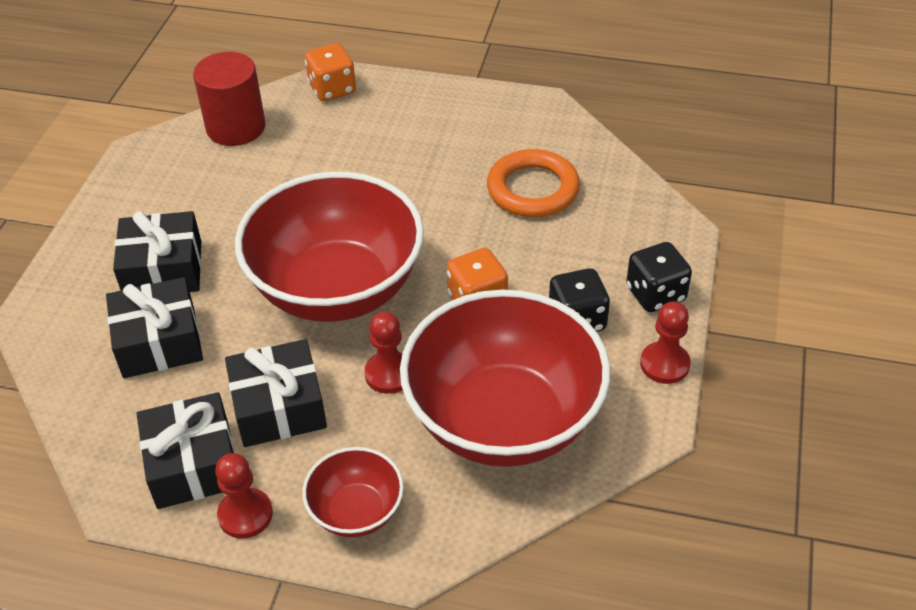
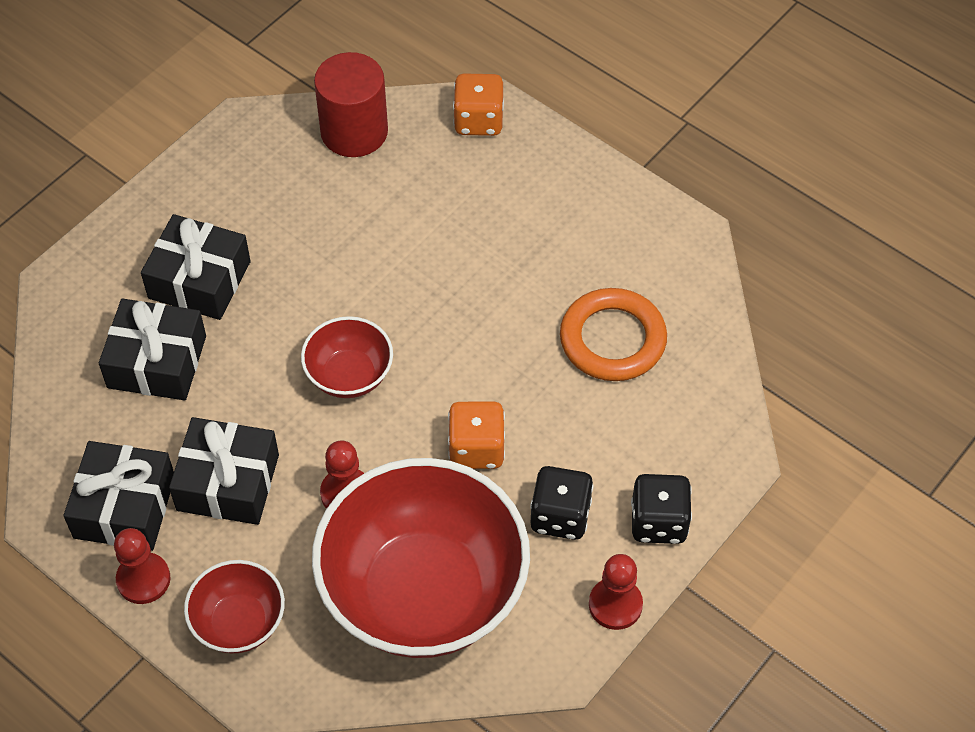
camera: 25 degrees right, 10 degrees up
(337, 289) = (349, 375): red bowl -> red bowl, size x0.47

